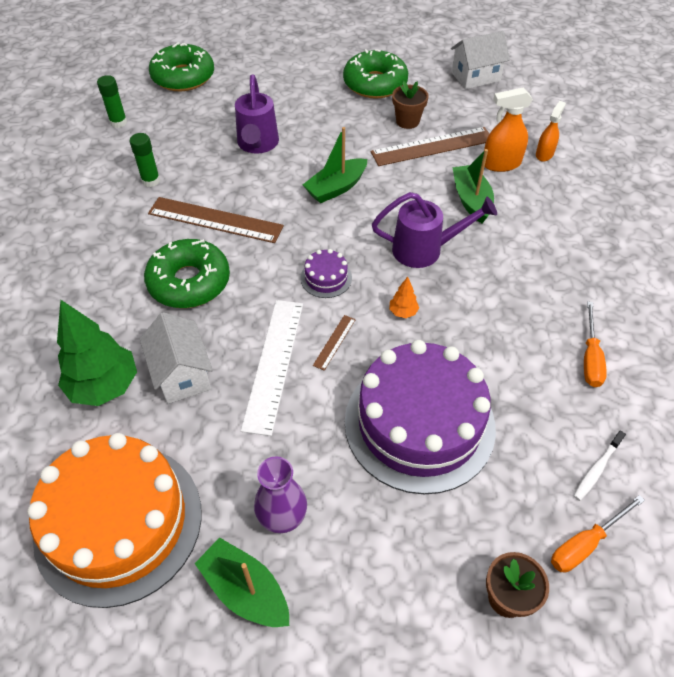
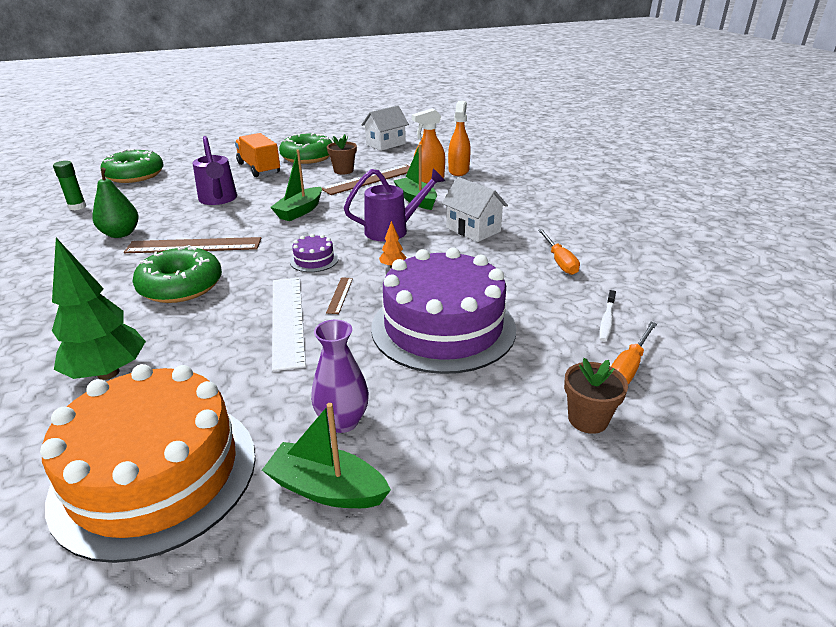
camera: 20 degrees left, 20 degrees down
(151, 181) = (121, 234): green glue stick -> green pear
(182, 374) = (194, 346): white house -> white house (473, 229)
(315, 94) = (259, 168): none -> orange truck
(544, 154) = (458, 171): orange spray bottle -> orange spray bottle, size x1.52

